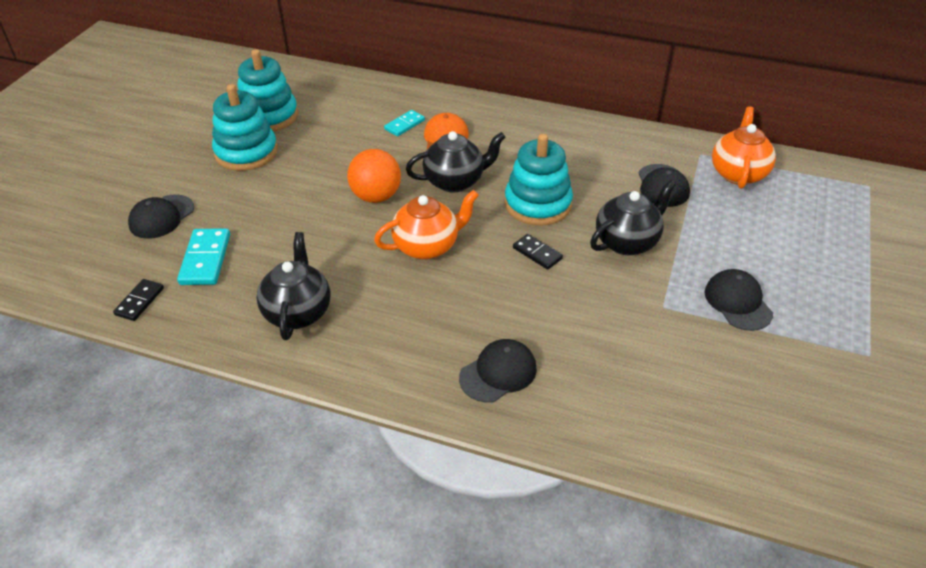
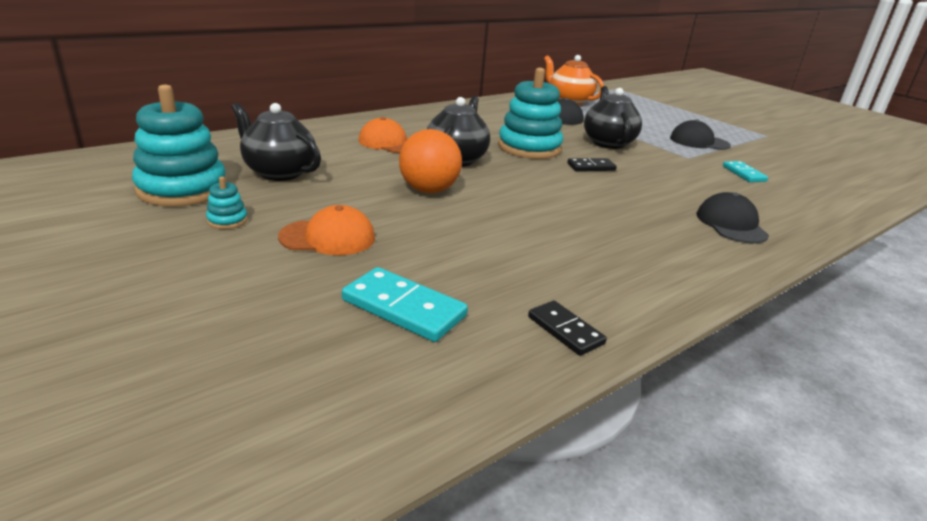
camera: 60 degrees left, 15 degrees down
(139, 301) = (432, 389): black domino -> black domino (565, 330)
(161, 217) = (257, 313): black cap -> none
(246, 152) = (227, 220): turquoise stacking toy -> turquoise stacking toy, size x0.42
(261, 194) = (328, 237): none -> orange cap
(298, 312) = (572, 281): black teapot -> black teapot (279, 172)
(404, 125) = (337, 148): turquoise domino -> turquoise domino (744, 174)
(427, 246) = (535, 195): orange teapot -> none

